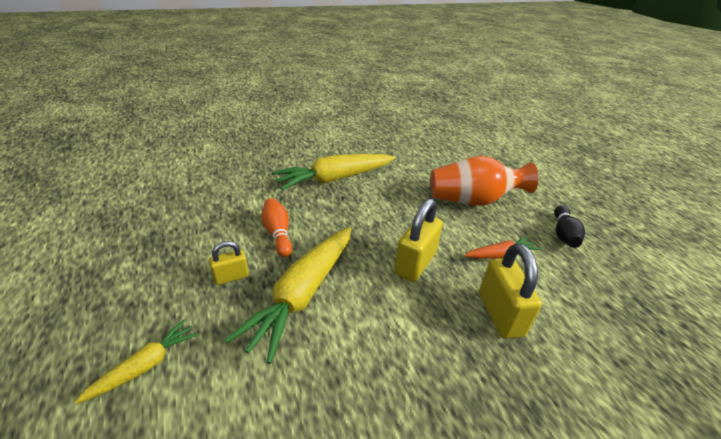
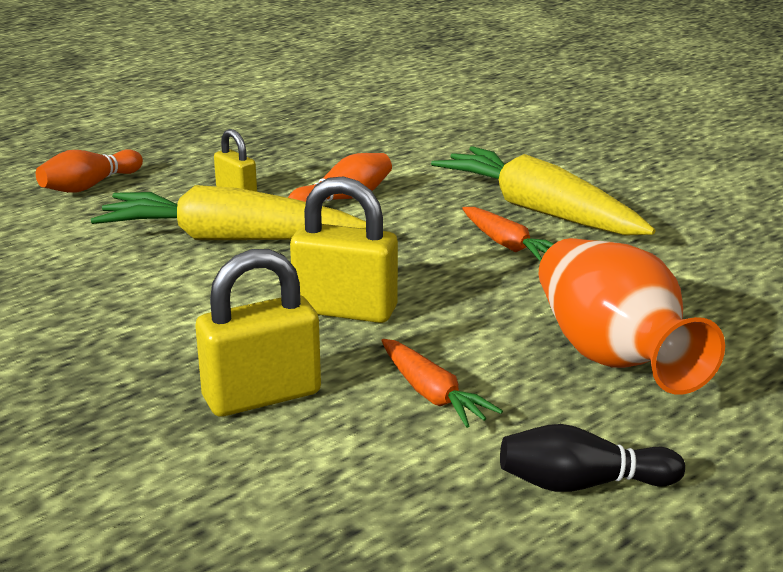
camera: 75 degrees right, 10 degrees down
(145, 366) = (89, 186): yellow carrot -> orange bowling pin
(365, 197) = (507, 245): none -> orange carrot

